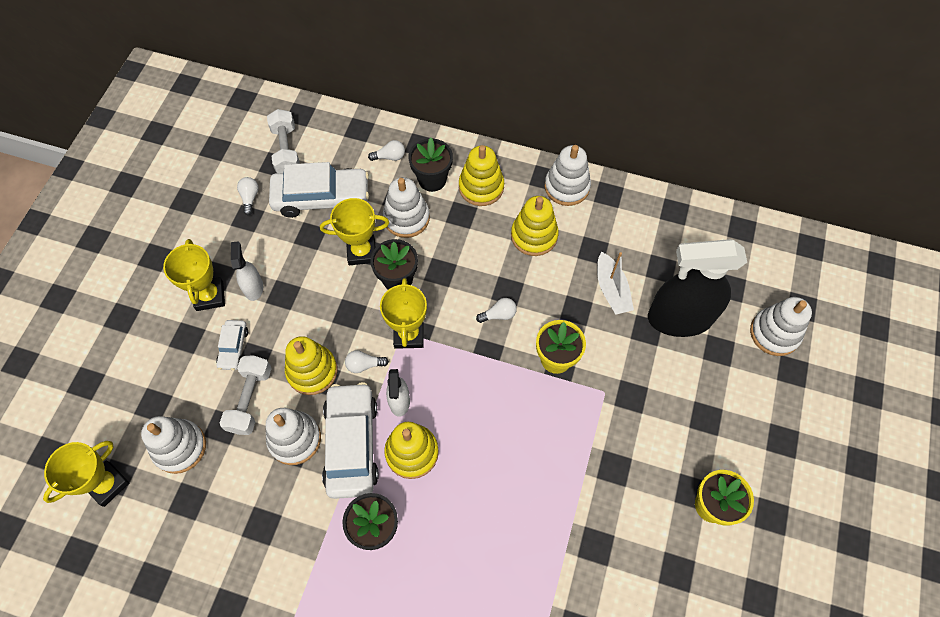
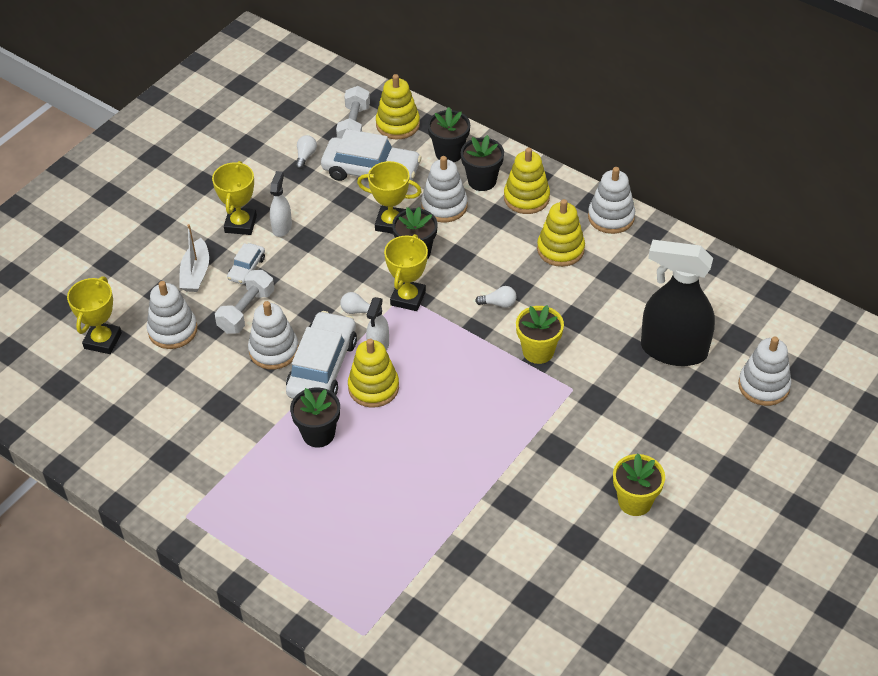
camera: 20 degrees right, 15 degrees down
(107, 484) = (102, 341): yellow trophy -> yellow trophy turned 45 degrees counterclockwise
(312, 371) = (309, 304): yellow stacking toy -> yellow stacking toy (398, 124)
(390, 157) = (449, 153): white light bulb -> black flower pot
(611, 290) = (617, 311): white boat -> white boat (196, 273)

